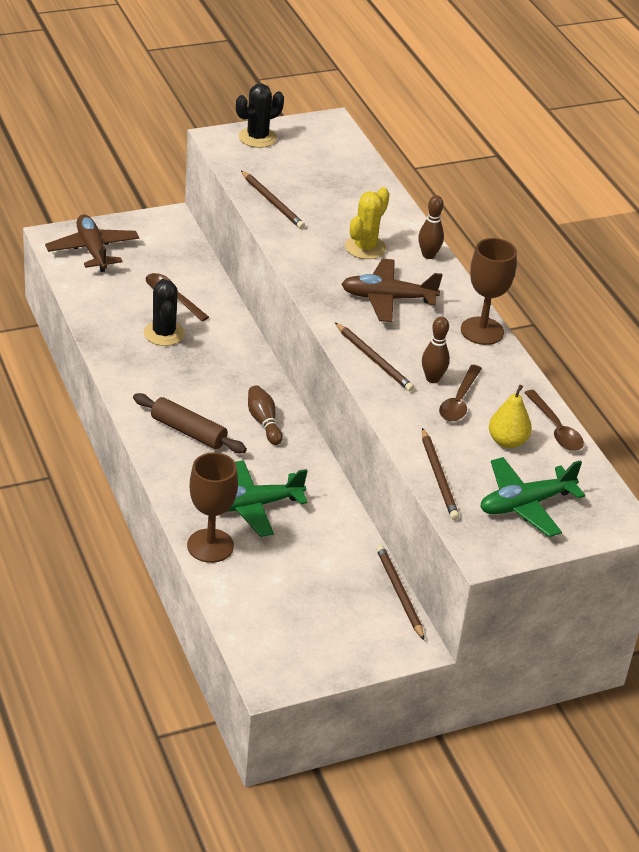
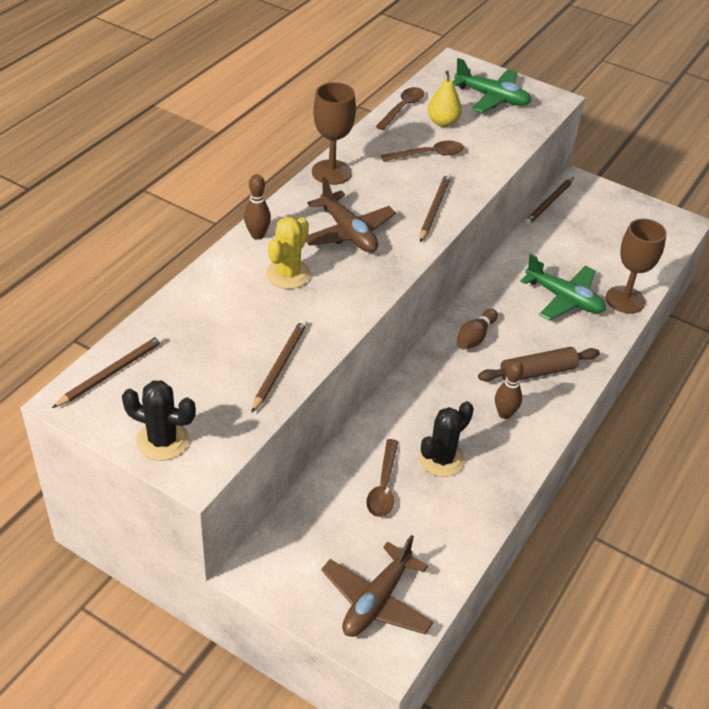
camera: 125 degrees left, 5 degrees up
(188, 432) = (537, 372): brown rolling pin -> brown rolling pin turned 75 degrees clockwise
(365, 247) = (288, 274): yellow cactus -> yellow cactus turned 60 degrees counterclockwise
(432, 379) = (419, 174): brown bowling pin -> brown bowling pin (504, 414)
(438, 476) = (515, 137): brown pencil -> brown pencil (111, 373)

